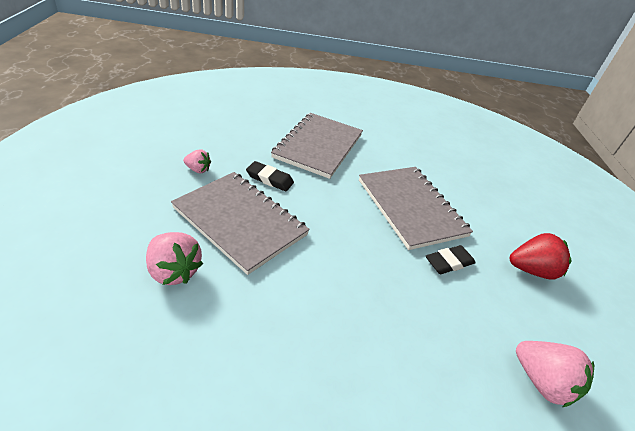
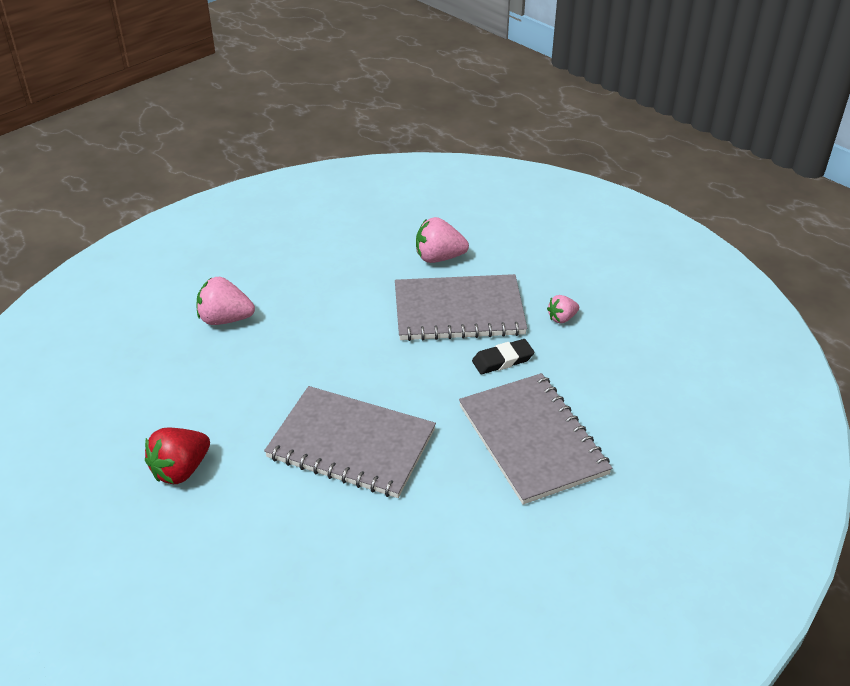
camera: 140 degrees right, 0 degrees up
(449, 262) = (265, 413): black eraser -> none
(541, 381) = (136, 374): pink strawberry -> pink strawberry (225, 319)

